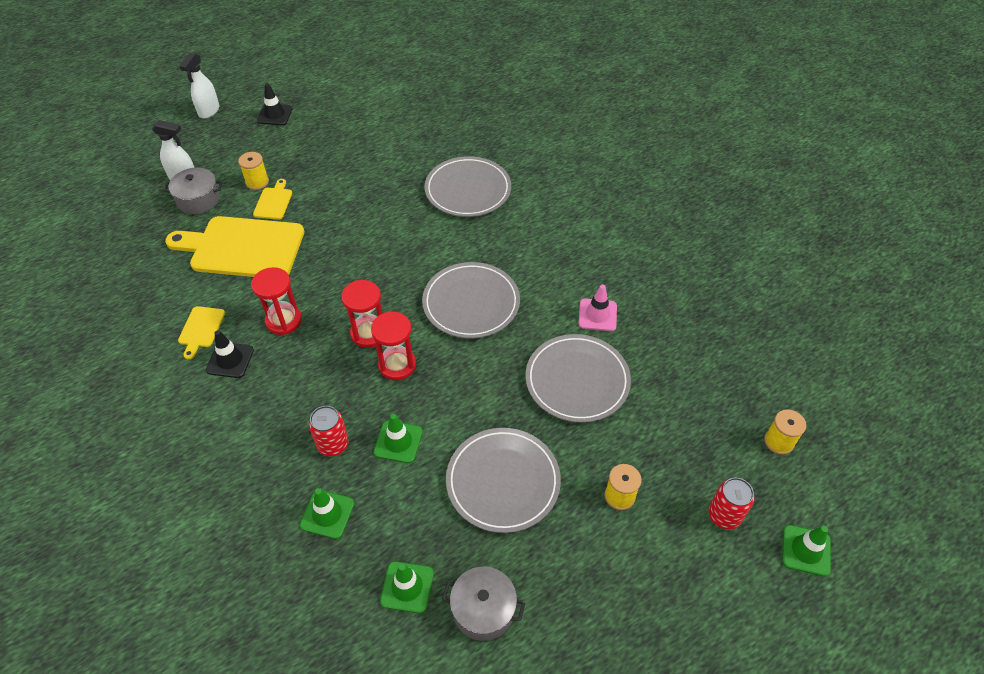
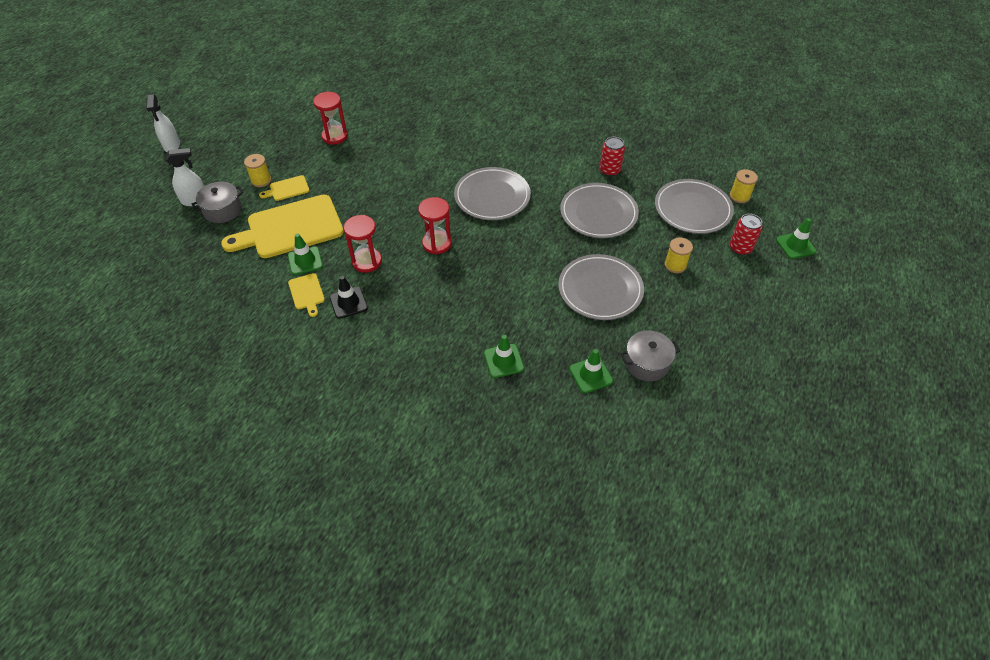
camera: 30 degrees left, 0 degrees up
(273, 202) = (287, 189): yellow cutting board -> yellow cutting board turned 90 degrees counterclockwise
(275, 115) = (232, 129): black traffic cone -> none
(333, 444) = (471, 320): red can -> red can (609, 170)
(397, 365) = (474, 254): red hourglass -> red hourglass (335, 136)
(398, 442) = (514, 298): green traffic cone -> green traffic cone (305, 261)
(468, 190) = (430, 128): grey plate -> grey plate (692, 209)
(597, 315) = (580, 171): pink traffic cone -> none

